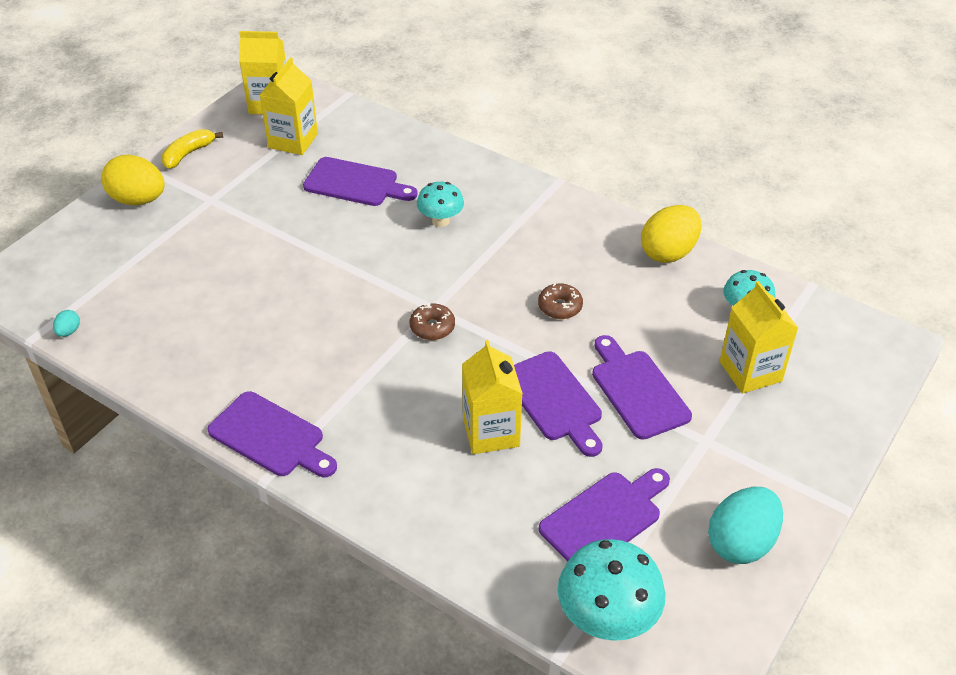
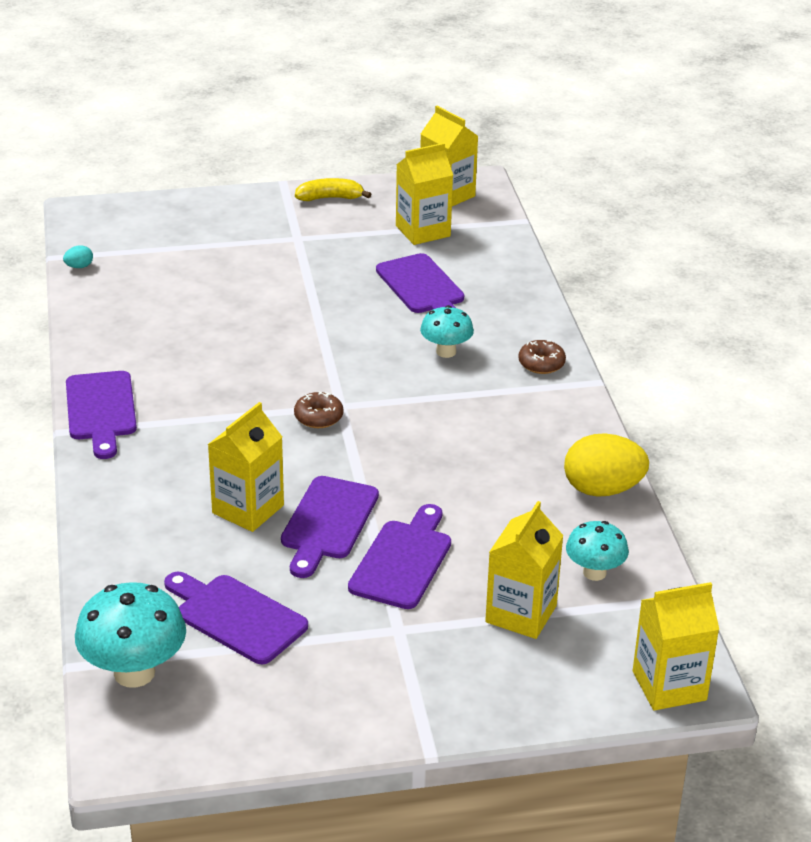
camera: 45 degrees right, 10 degrees down
(138, 200) = (247, 210): yellow egg -> none
(560, 307) = (440, 467): brown donut -> brown donut (541, 364)
(604, 518) = (236, 617): purple cutting board -> purple cutting board turned 150 degrees counterclockwise
(741, 543) = (307, 708): turquoise egg -> none
(882, 353) = (669, 685): none -> yellow carton

